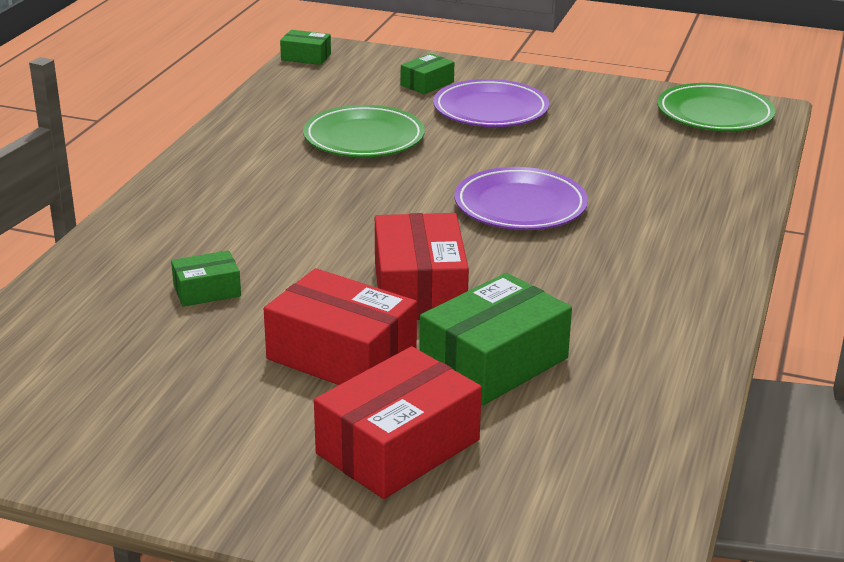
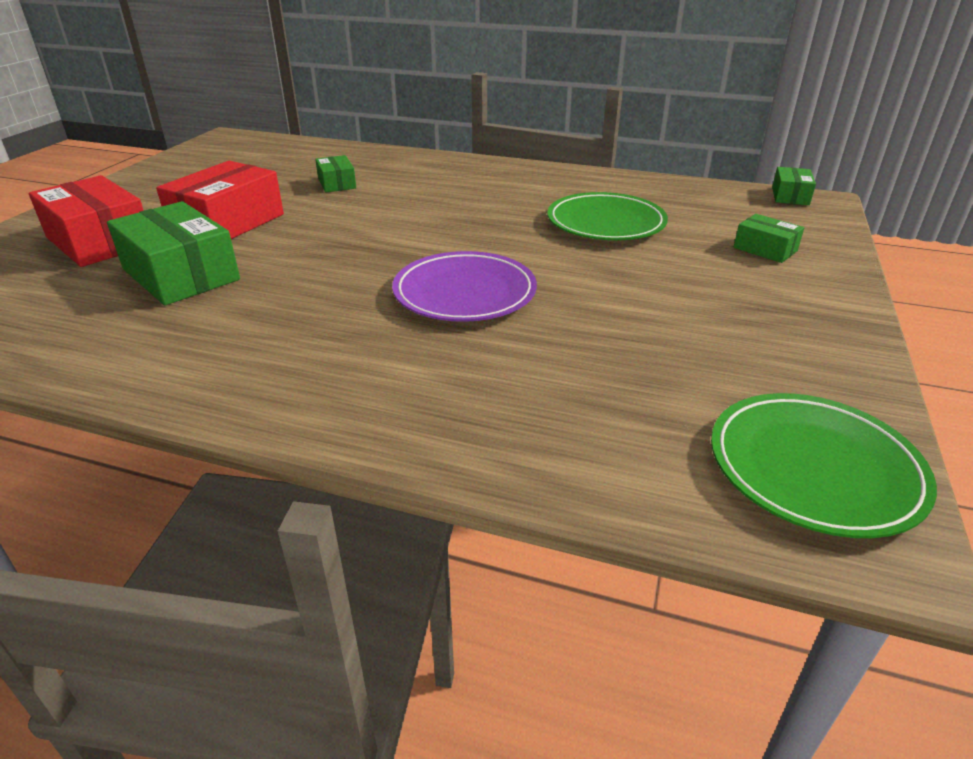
camera: 90 degrees right, 5 degrees up
(419, 290) = (310, 247): red box -> none
(490, 110) = (712, 282): purple plate -> none

